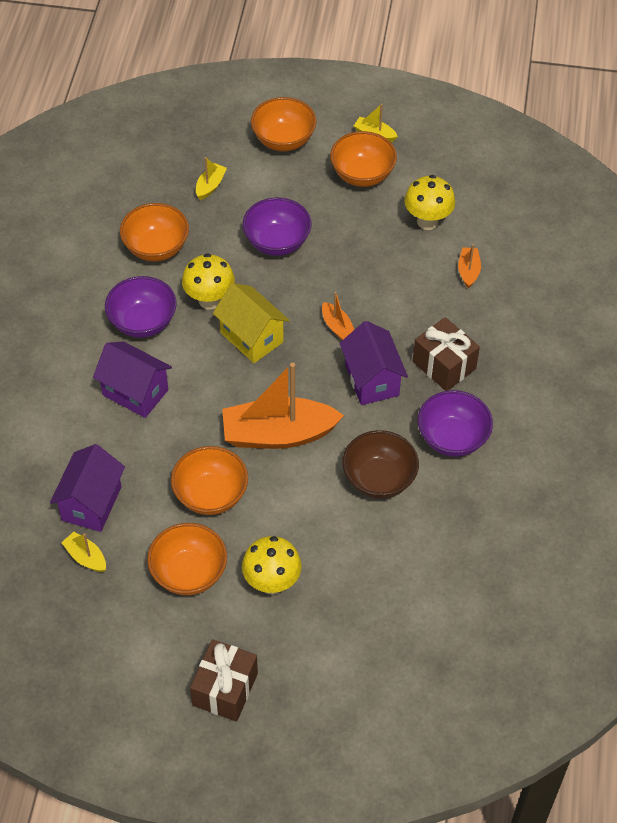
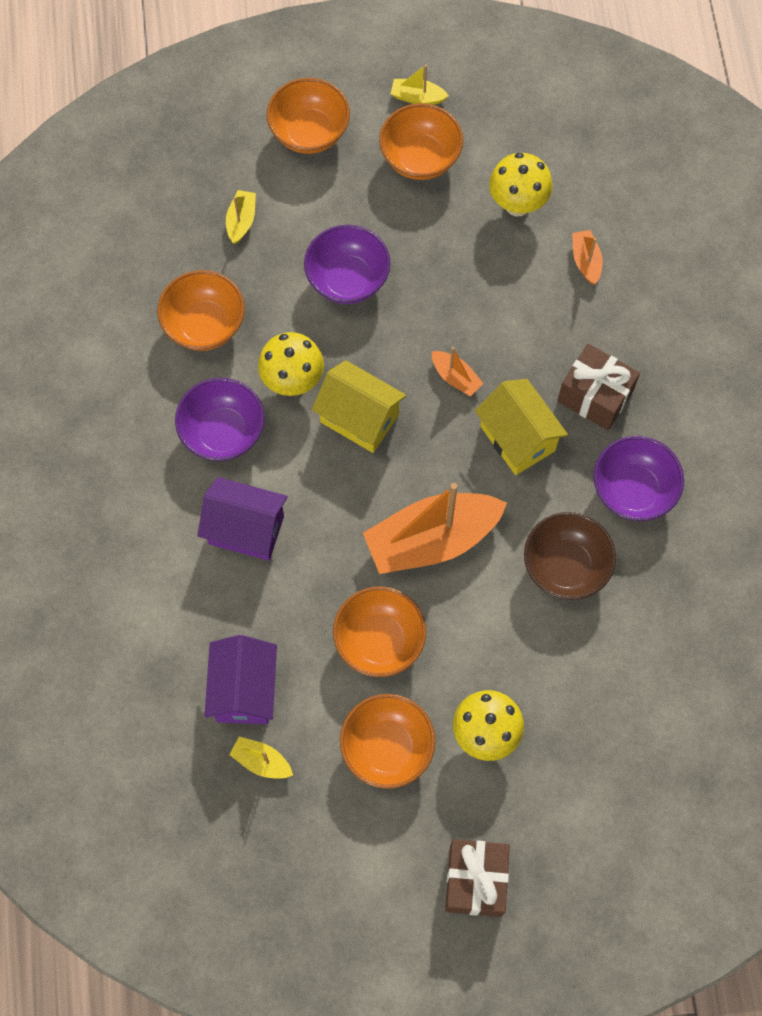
camera: 15 degrees left, 15 degrees up
(371, 380) = (517, 438): purple house -> yellow house

